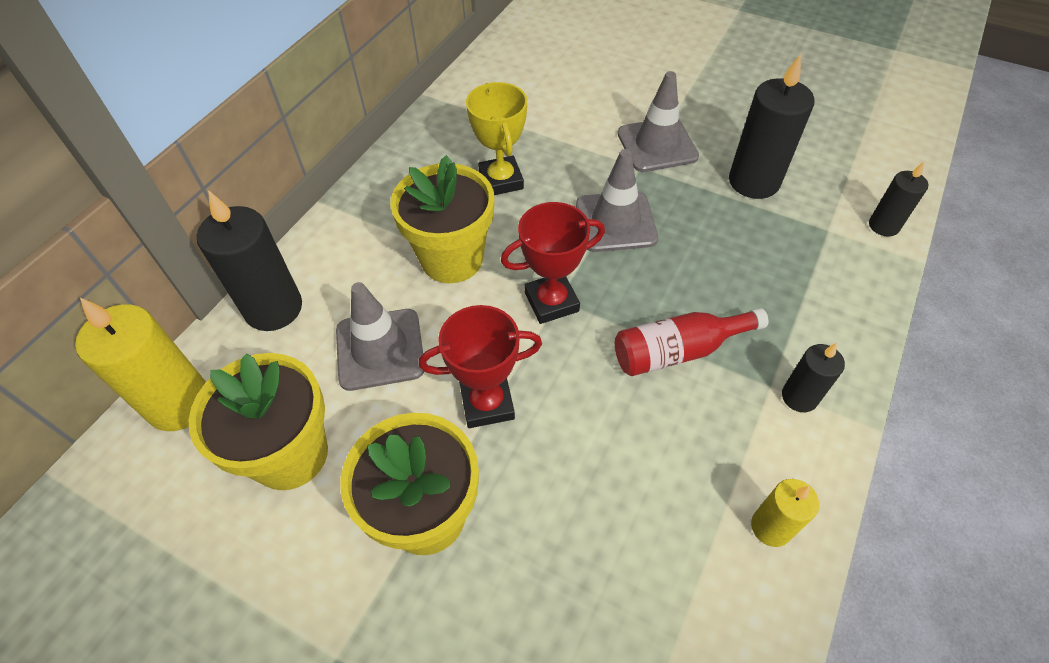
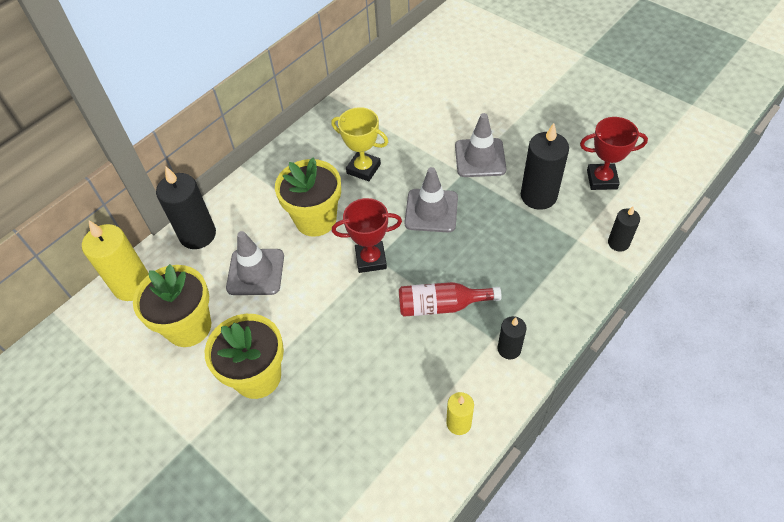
camera: 15 degrees right, 0 degrees up
(487, 403) = (311, 317): red trophy -> red trophy (602, 179)
(501, 180) = (363, 169): yellow trophy -> yellow trophy turned 60 degrees counterclockwise

